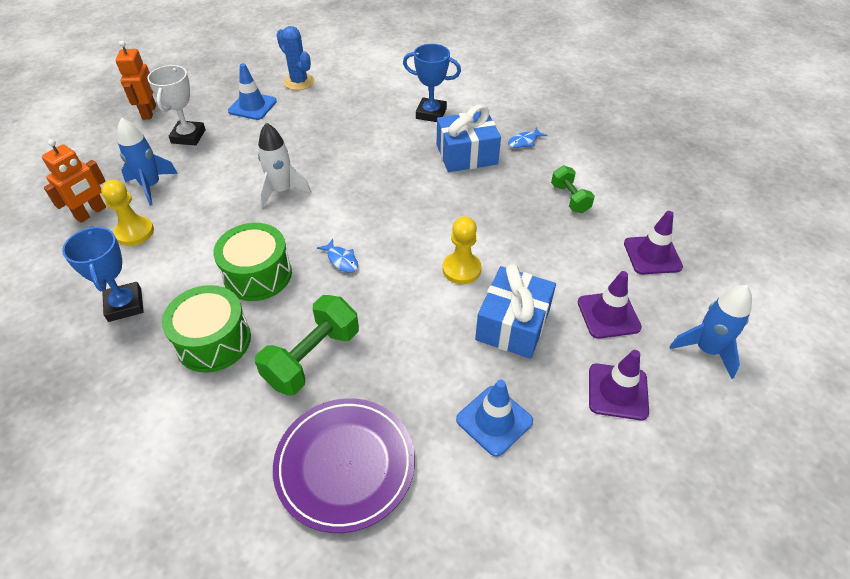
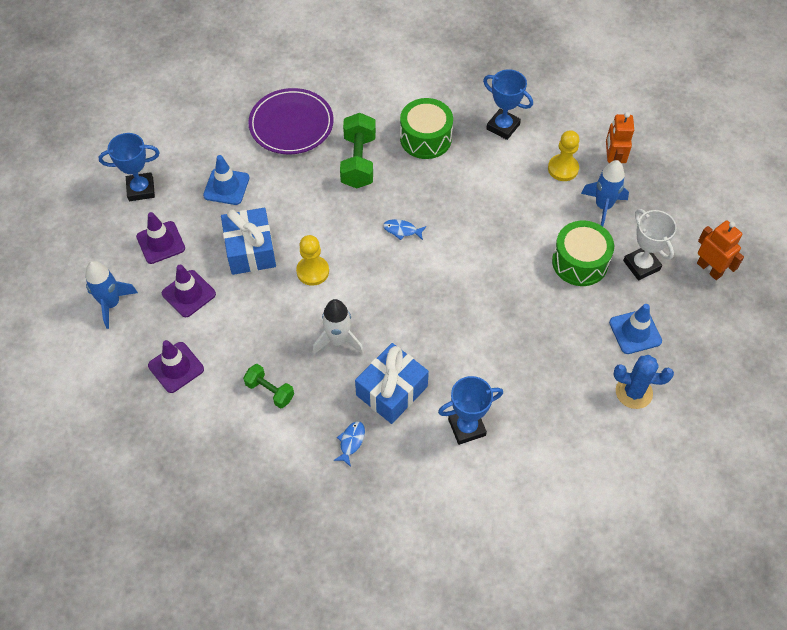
camera: 145 degrees right, 10 degrees up
(258, 275) = (446, 189): green drum -> green drum (580, 262)
(282, 191) = (504, 260): white rocket -> white rocket (338, 340)
(616, 488) = (141, 189): none -> blue trophy

